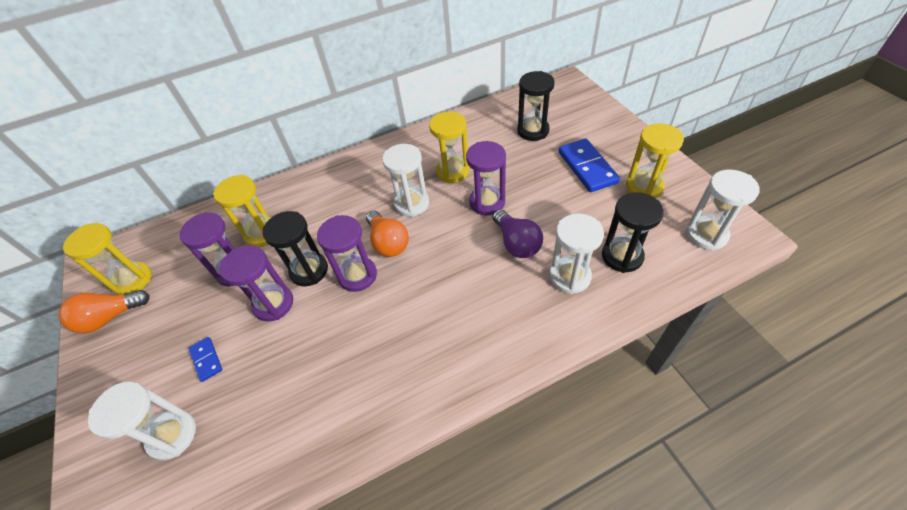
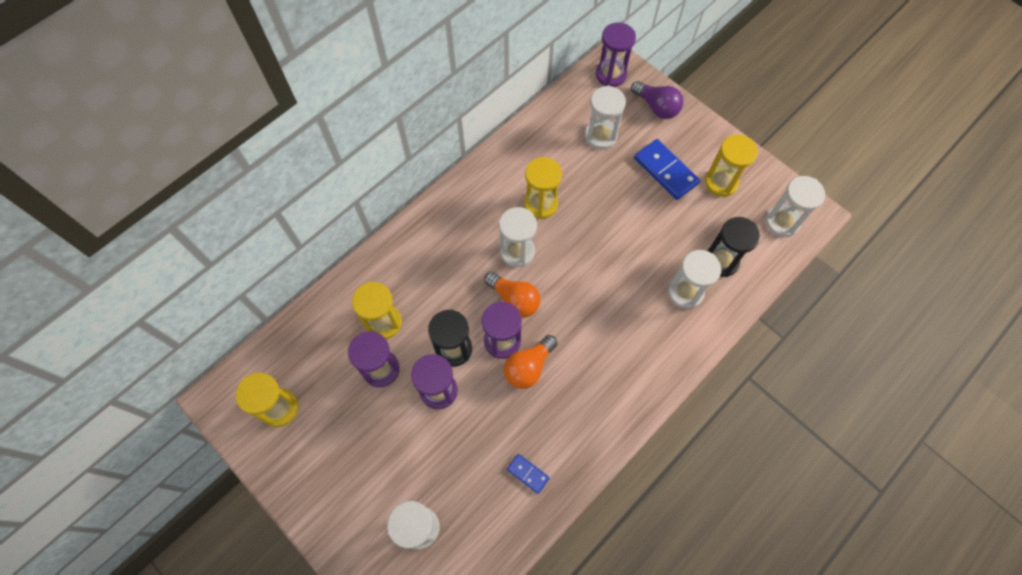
camera: 25 degrees left, 15 degrees up
(110, 317) = (284, 450): orange light bulb -> orange light bulb (528, 367)
(206, 360) = (407, 459): blue domino -> blue domino (527, 474)
(487, 202) = (588, 233): purple hourglass -> purple hourglass (611, 74)
(516, 243) = (630, 270): purple light bulb -> purple light bulb (656, 107)
(533, 131) = (600, 136): black hourglass -> white hourglass

